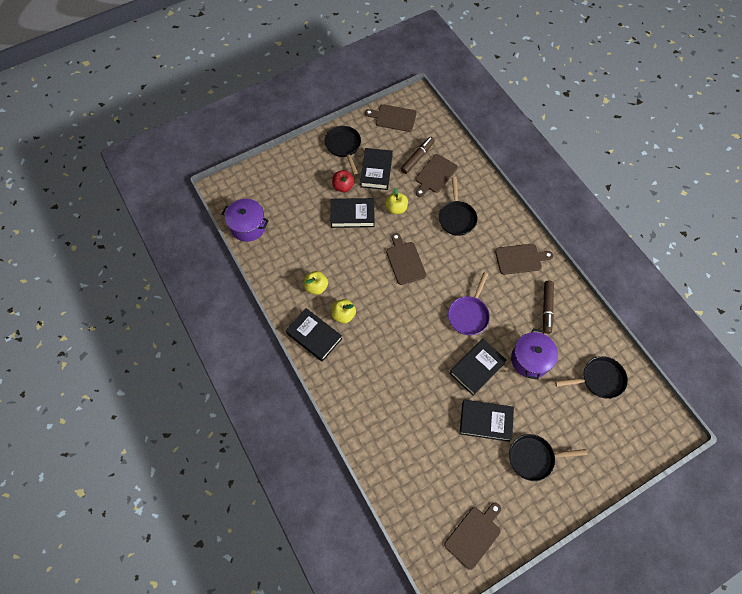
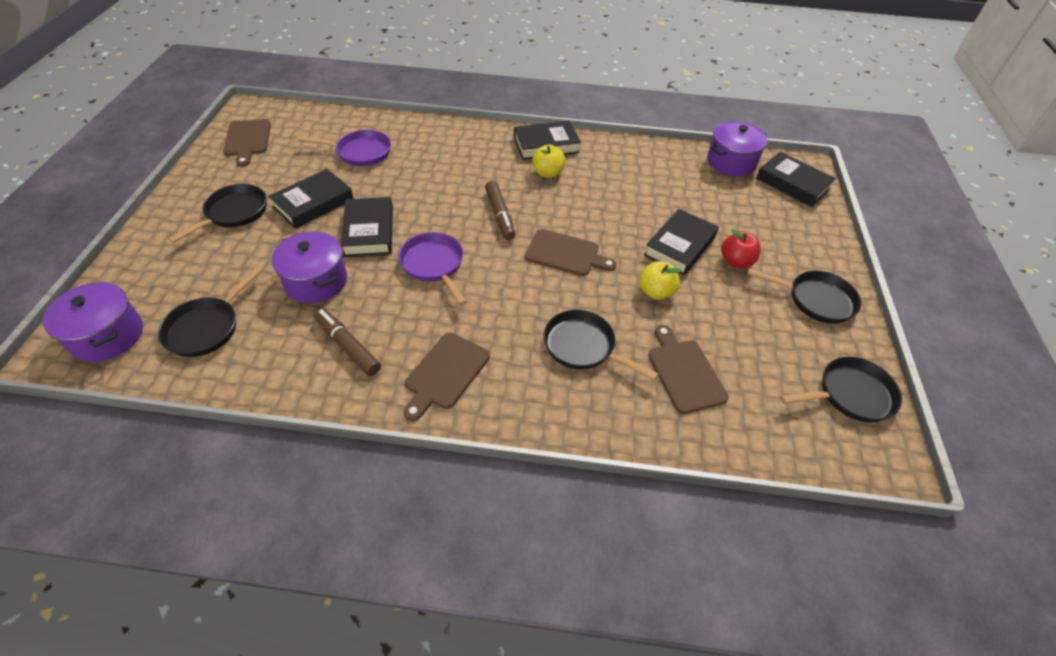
camera: 125 degrees right, 15 degrees down
(316, 287) = (602, 171): yellow apple -> none
(376, 171) = (741, 309): black book -> black book (792, 184)
(393, 118) = (850, 395): brown cutting board -> black pan
(417, 158) = (737, 373): brown marker -> brown marker (500, 215)
(419, 443) = (360, 152): none -> purple pan
(646, 419) = (107, 336): none -> purple pot

